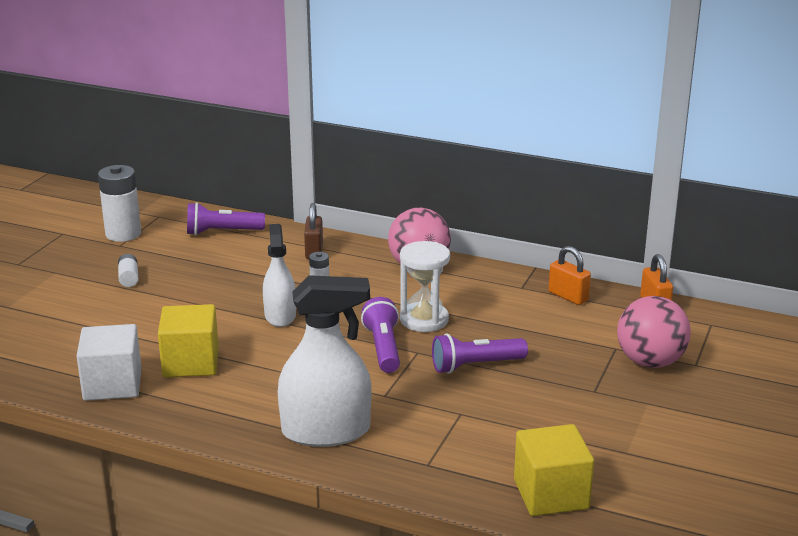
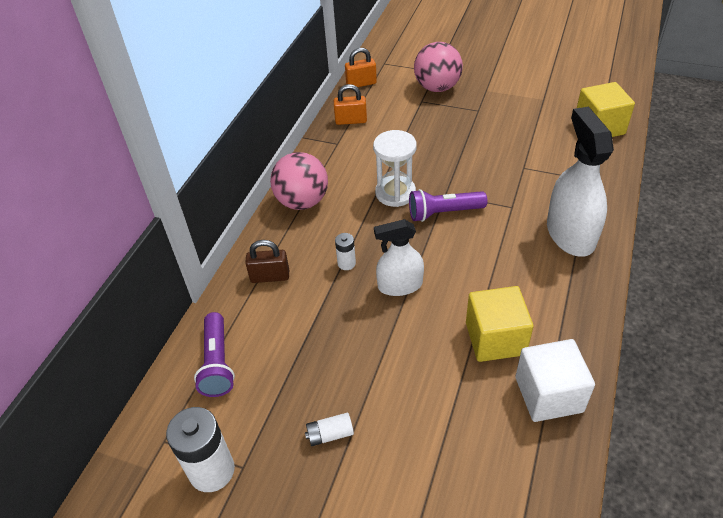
camera: 90 degrees left, 20 degrees up
(475, 366) = (459, 162): purple flashlight -> none
(568, 296) = (351, 121): orange padlock -> orange padlock turned 45 degrees clockwise

